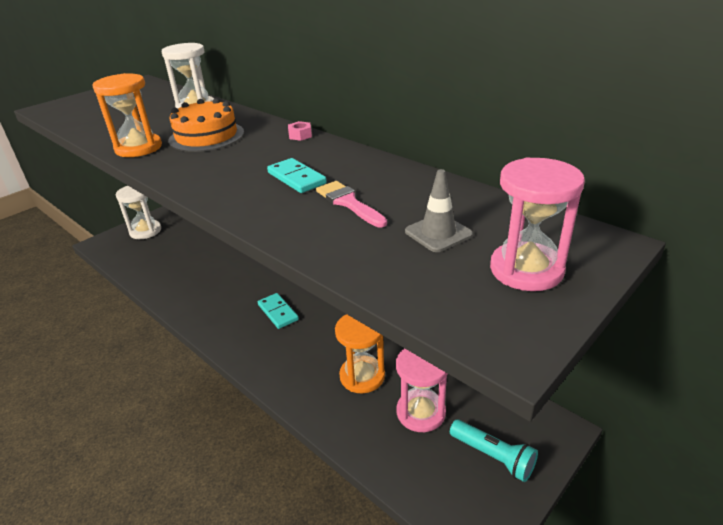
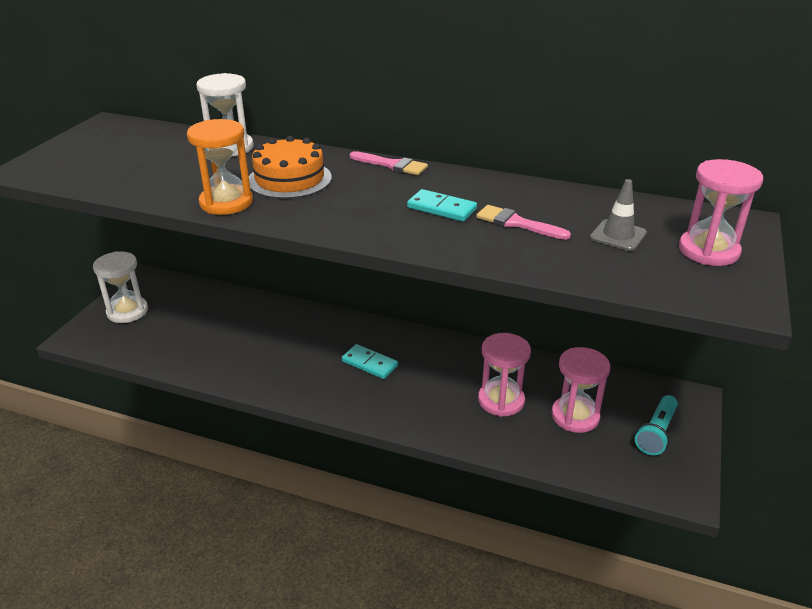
camera: 25 degrees left, 0 degrees up
(300, 135) = (392, 165): pink nut -> pink brush
(362, 376) = (501, 400): orange hourglass -> pink hourglass
(493, 456) = (656, 433): turquoise flashlight -> turquoise flashlight turned 105 degrees clockwise

